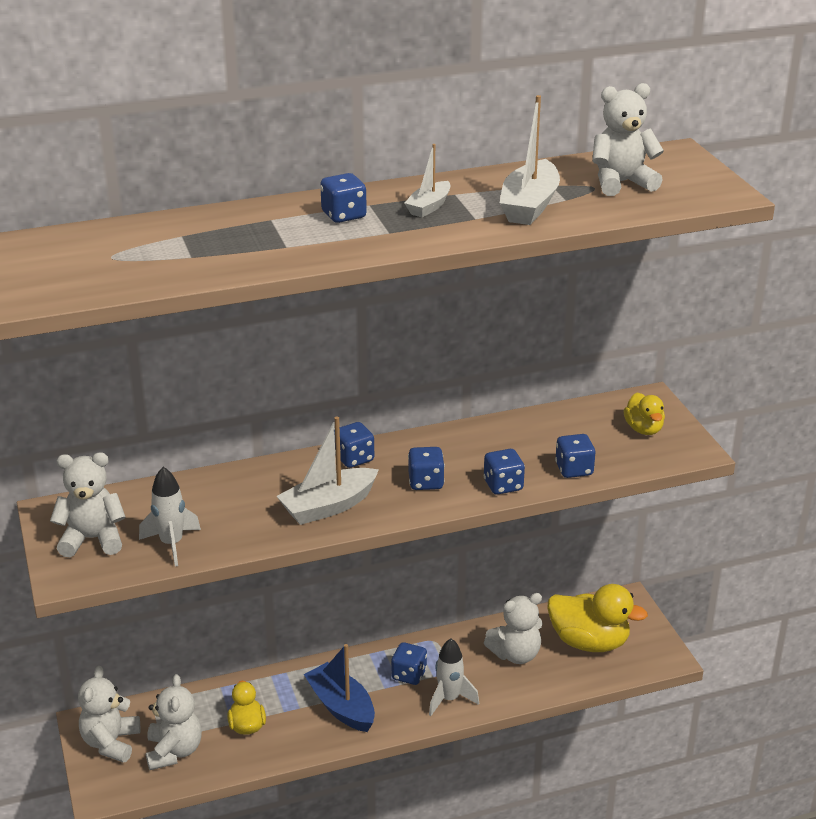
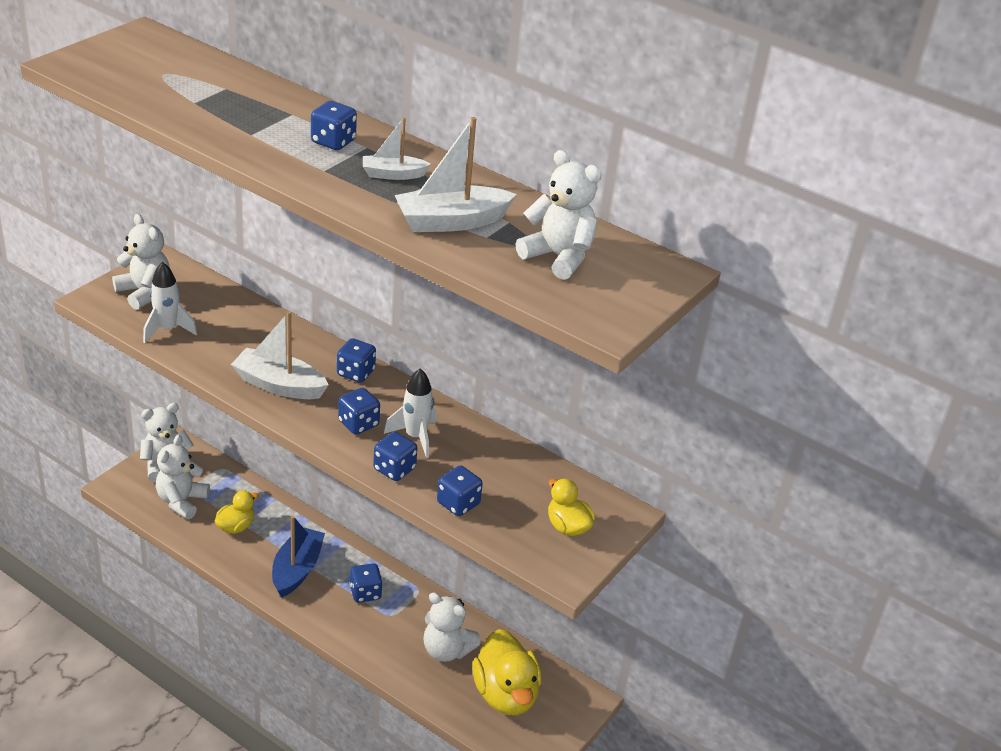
camera: 50 degrees right, 5 degrees up
(174, 751) = (181, 501): white teddy bear -> white teddy bear turned 150 degrees clockwise
(449, 699) = (357, 631): white rocket -> white rocket (415, 437)
(643, 429) = (567, 526): yellow duck -> yellow duck turned 105 degrees clockwise

